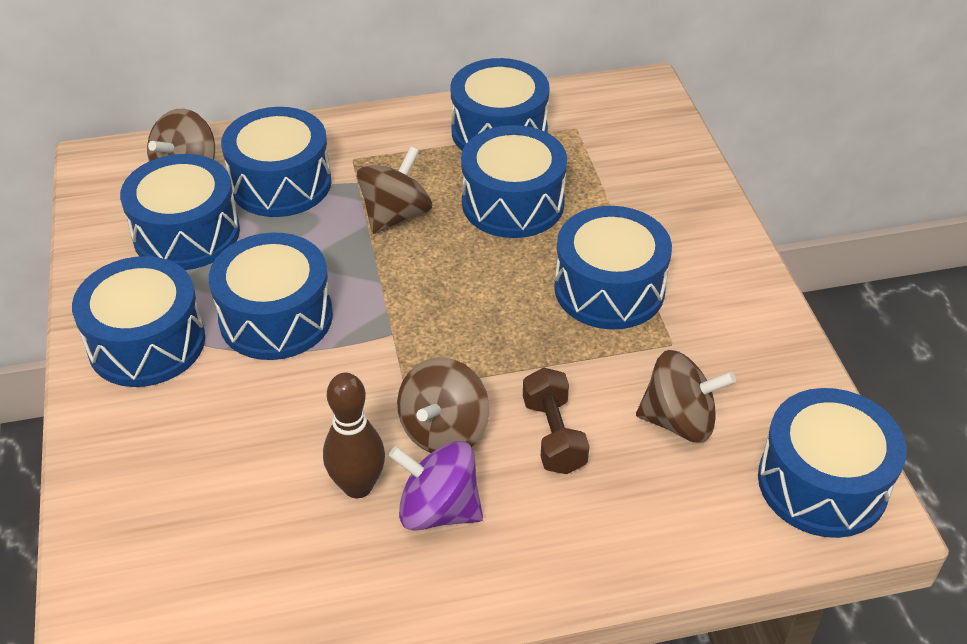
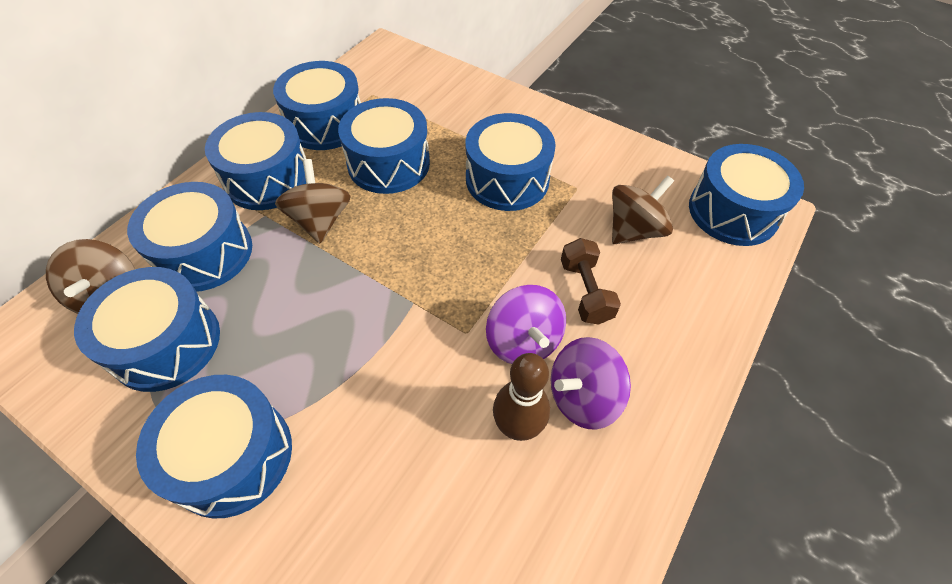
camera: 45 degrees left, 10 degrees up
(276, 317) = (317, 354): blue drum -> blue drum (267, 178)
(444, 431) = (523, 341): brown spinning top -> purple spinning top
(553, 435) = (585, 291): brown dumbbell -> brown dumbbell turned 45 degrees clockwise

